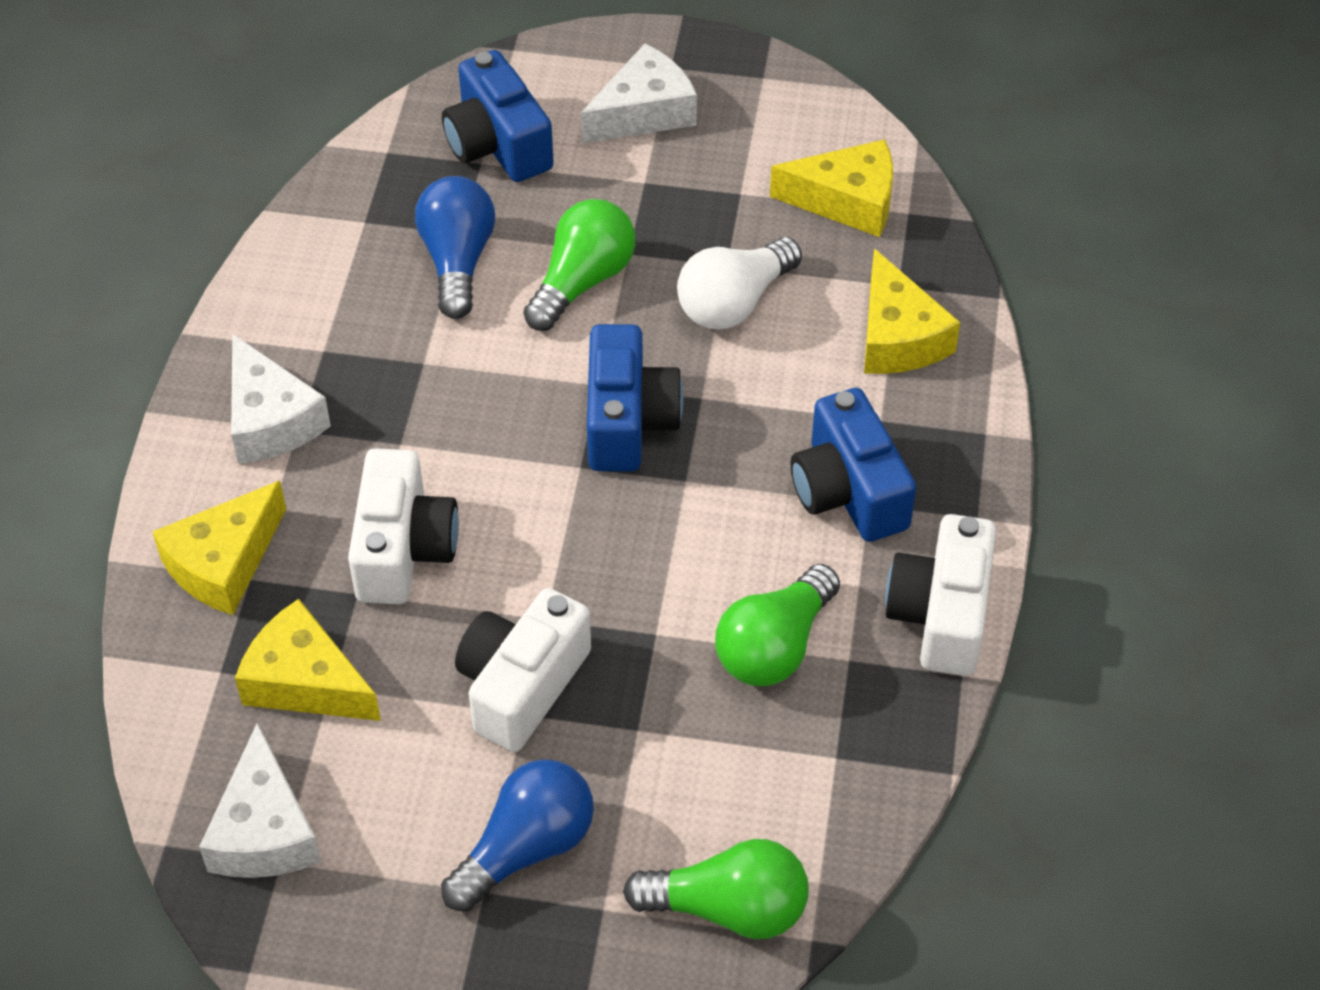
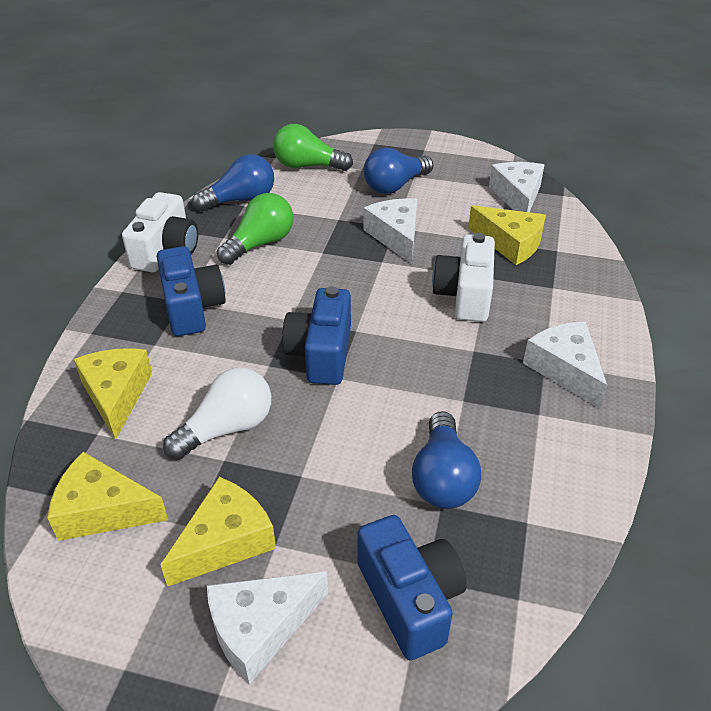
camera: 175 degrees left, 10 degrees down
(223, 563) = (571, 294): yellow cheese -> yellow cheese (225, 541)
(521, 685) = (396, 236): white camera -> white cheese
(582, 281) = (341, 453): green light bulb -> none
(847, 772) = (240, 200): none -> blue light bulb

